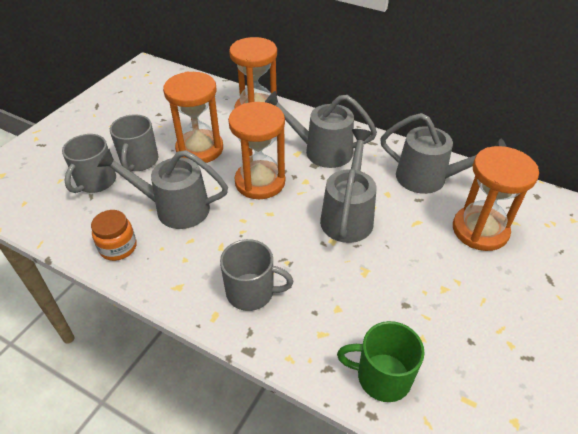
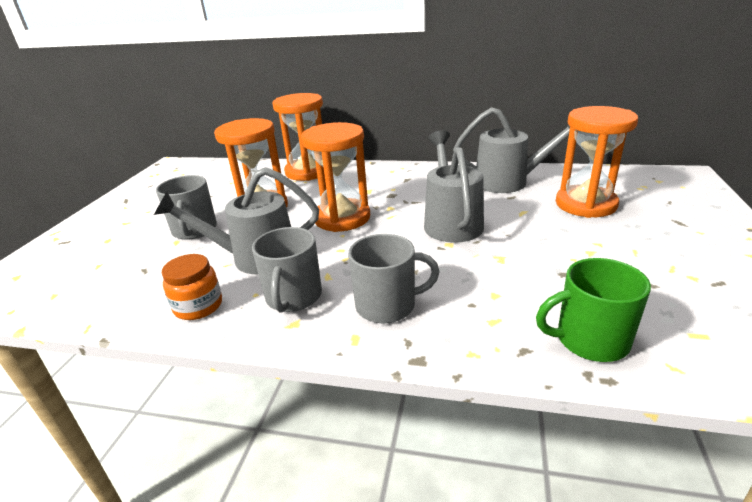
camera: 15 degrees left, 15 degrees down
(95, 181) = (146, 257): grey mug -> grey mug (293, 297)
(320, 151) = (391, 185): grey watering can -> none

